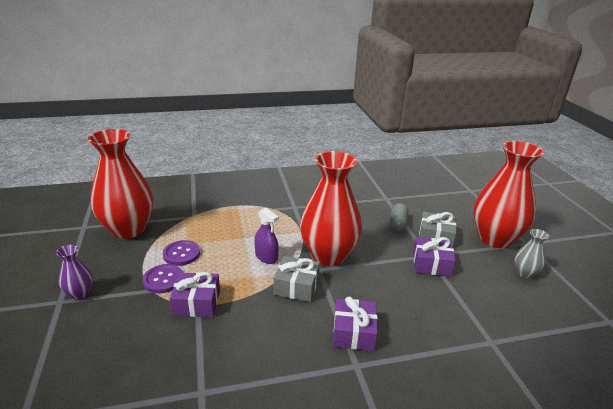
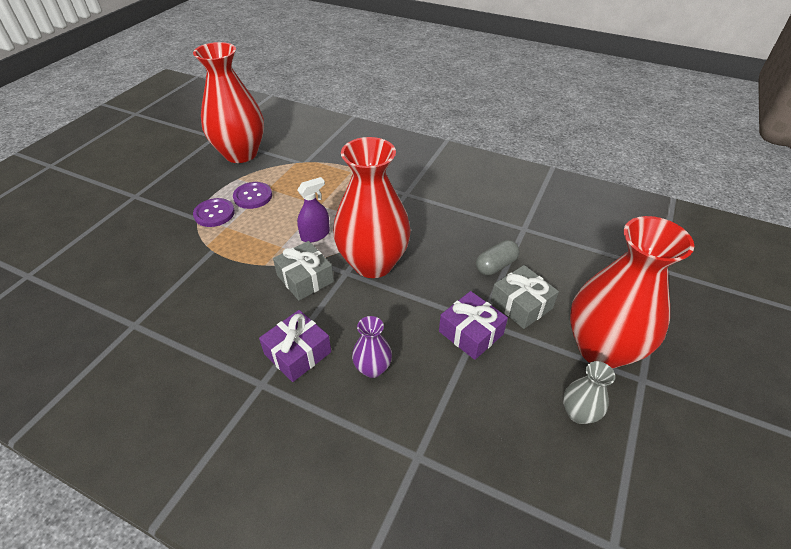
camera: 40 degrees right, 15 degrees up
(80, 293) = (152, 196): purple vase -> purple vase (372, 368)
(197, 303) = (213, 248): purple gift -> none
(266, 257) = (315, 235): purple spray bottle -> purple spray bottle turned 120 degrees counterclockwise

